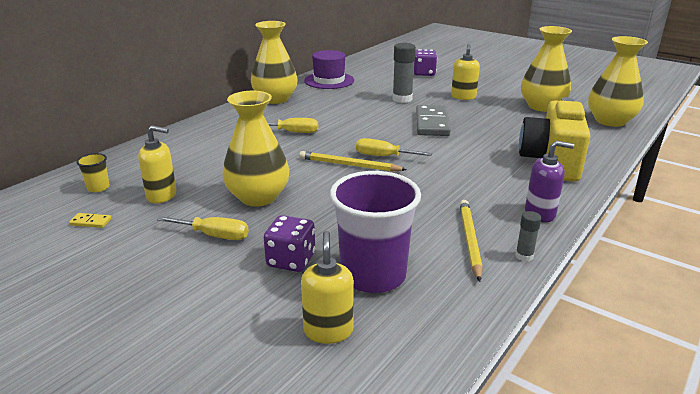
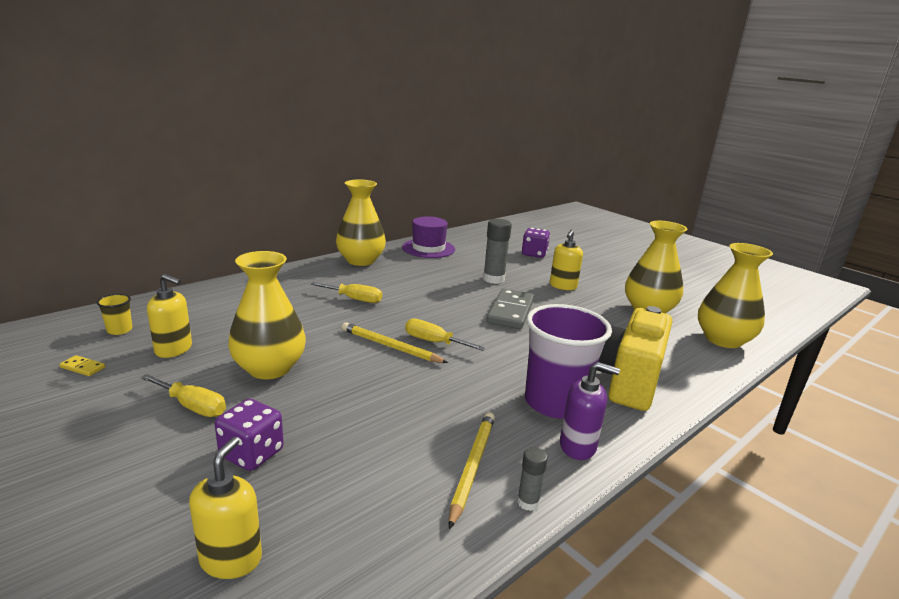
camera: 10 degrees right, 5 degrees down
(373, 275) = (331, 492): purple cup -> purple cup (555, 403)

